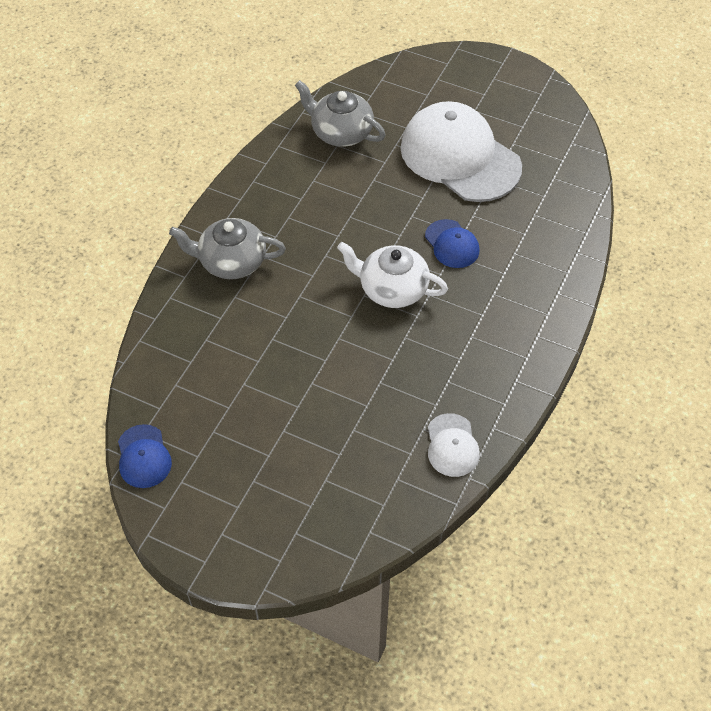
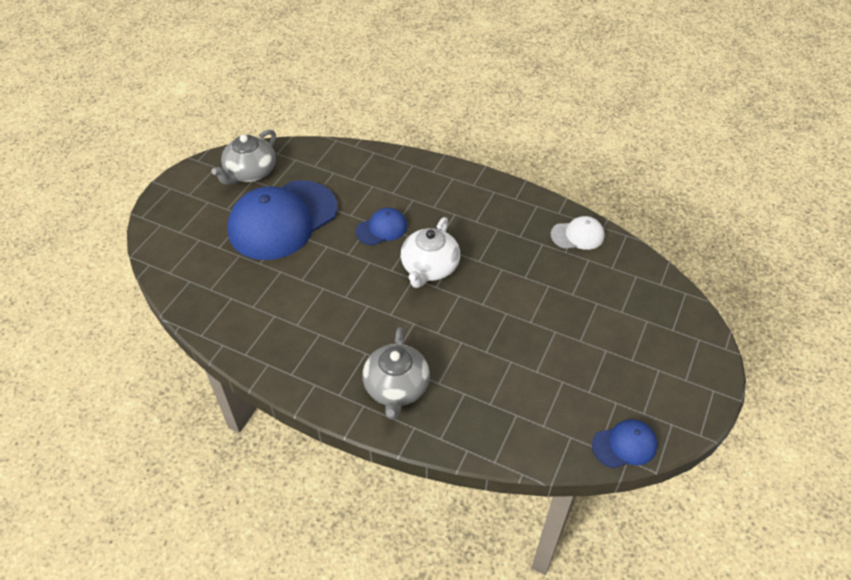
camera: 90 degrees left, 5 degrees down
(340, 132) = (236, 304): grey teapot -> grey teapot (250, 172)
(460, 157) = (282, 220): white cap -> blue cap

